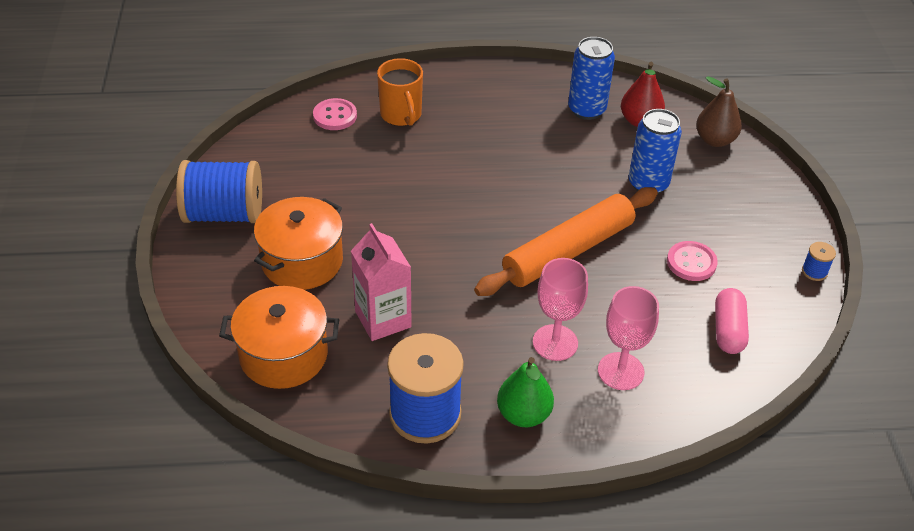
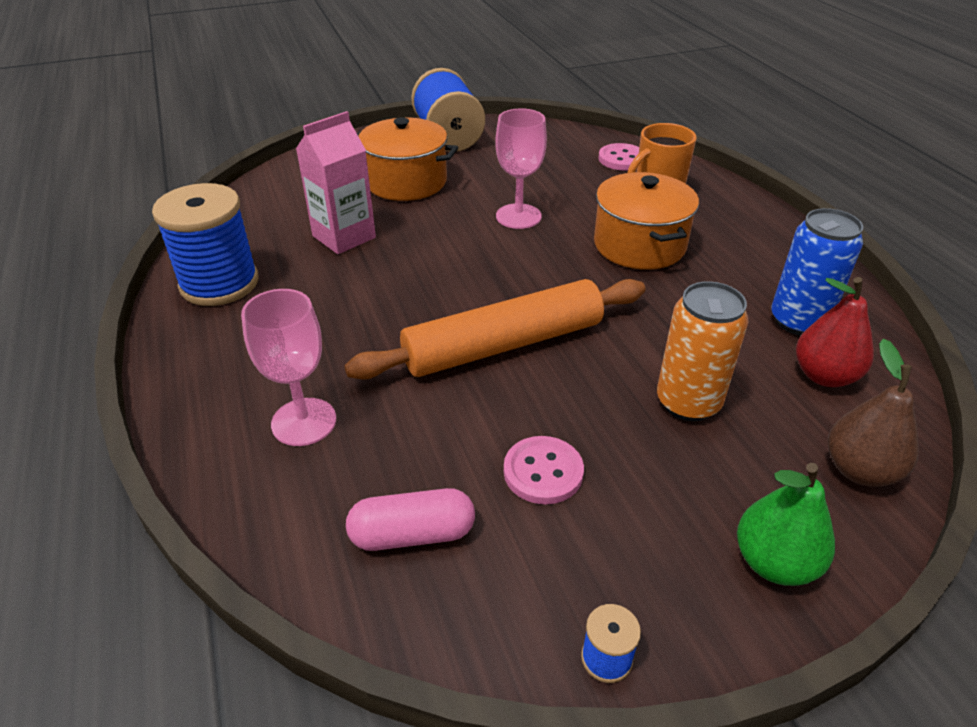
camera: 75 degrees right, 5 degrees down
(283, 355) = (285, 196): orange pot -> orange pot (639, 245)
(523, 414) = (223, 349): green pear -> green pear (774, 562)
(555, 342) = (340, 357): pink goblet -> pink goblet (518, 216)
(568, 251) = (504, 345): orange rolling pin -> orange rolling pin turned 60 degrees counterclockwise
(648, 184) = (688, 402): blue can -> orange can

